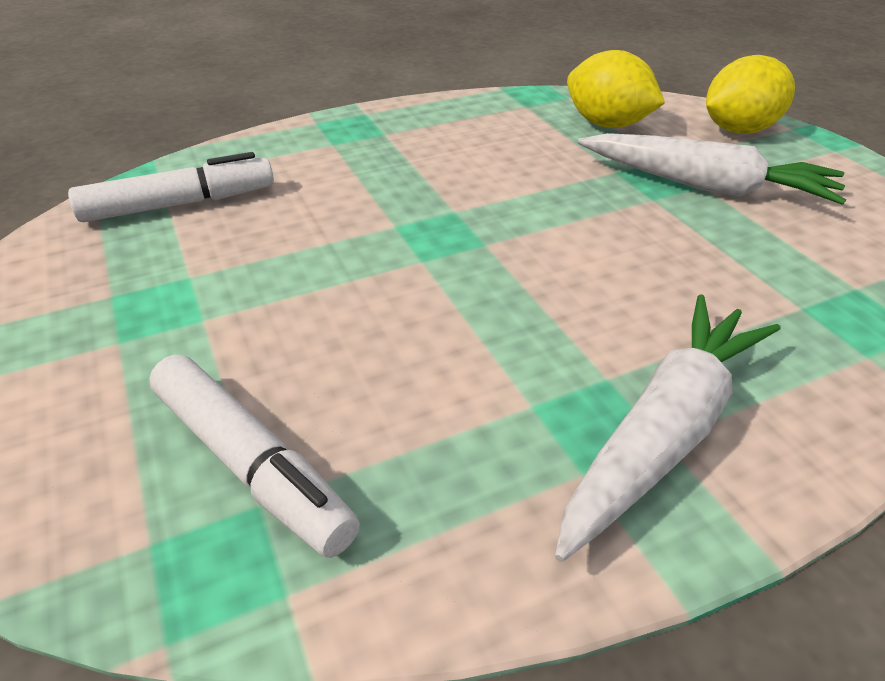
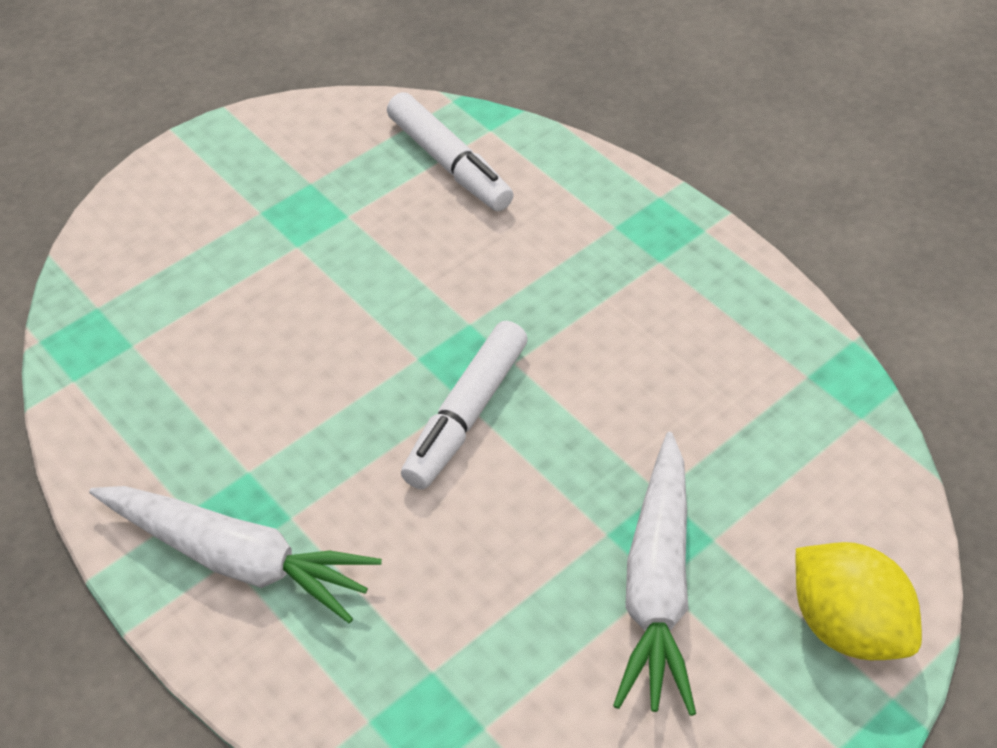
camera: 75 degrees right, 10 degrees up
(251, 464) = (161, 329): white marker -> white marker (466, 414)
(607, 124) = (789, 470): yellow lemon -> none

